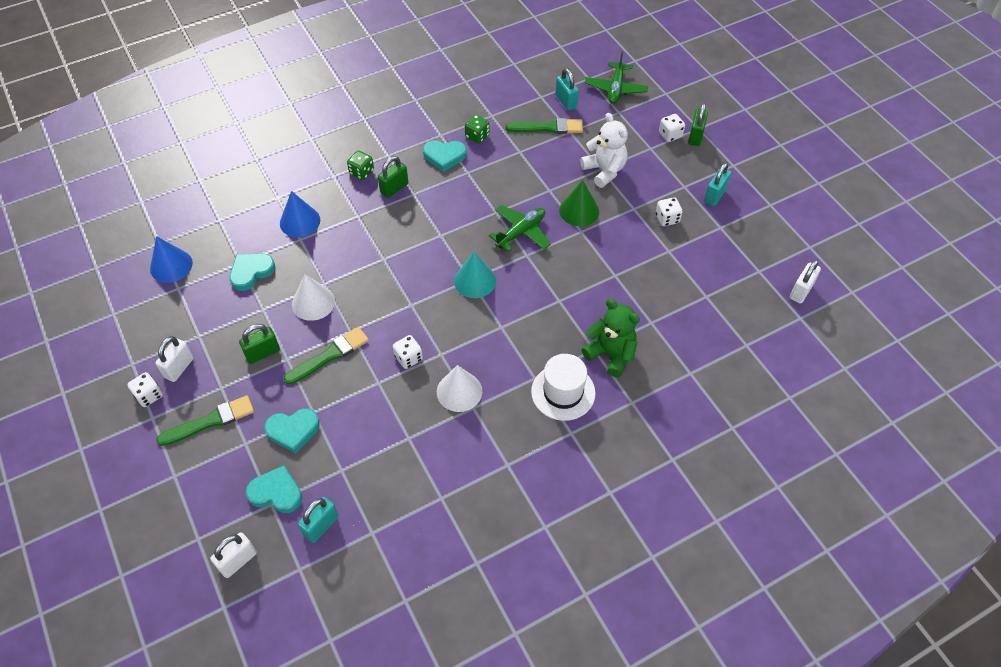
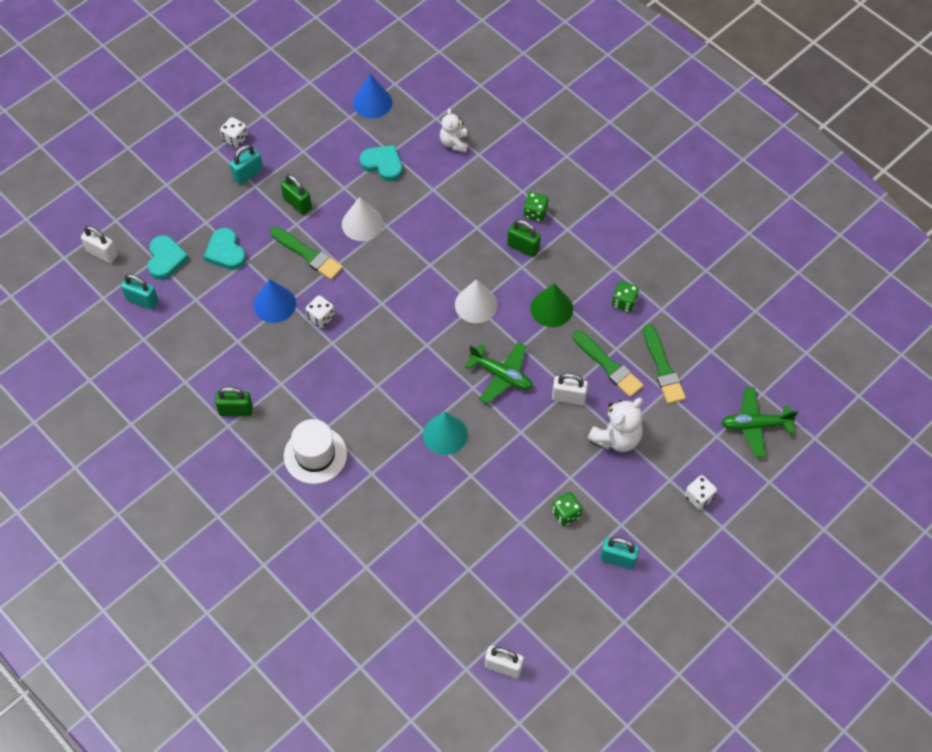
camera: 75 degrees right, 5 degrees up
(179, 368) = (267, 149): white padlock -> white padlock (568, 397)
(210, 421) = (221, 190): green brush -> green brush (608, 366)
(255, 212) = (454, 143): none -> white teddy bear
(300, 221) = (454, 182): blue cone -> blue cone (274, 304)
(444, 156) = (583, 279): turquoise heart -> none
(459, 391) = (295, 368): white cone -> white cone (476, 304)
(475, 280) = (426, 349): turquoise cone -> turquoise cone (445, 434)
(566, 101) = (712, 377): turquoise padlock -> turquoise padlock (248, 174)
(579, 210) = (549, 424): green cone -> green cone (551, 308)
(611, 354) = (370, 489): green teddy bear -> none
(667, 219) = (566, 513): white dice -> green dice
(695, 136) = (707, 525): green padlock -> green padlock (236, 410)

